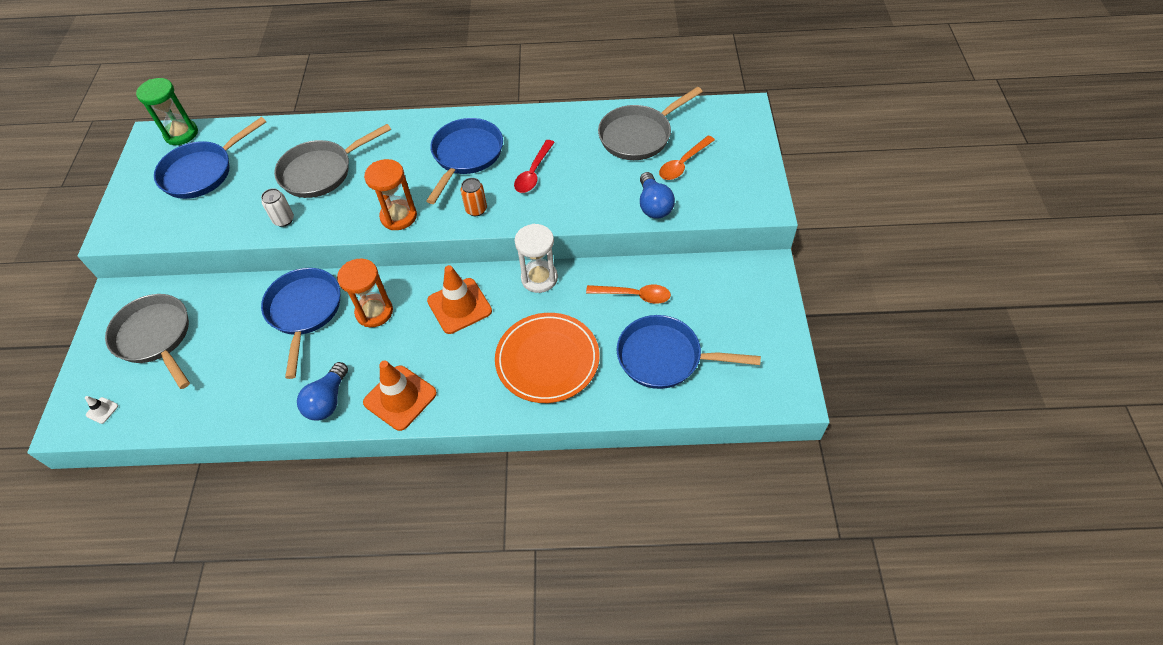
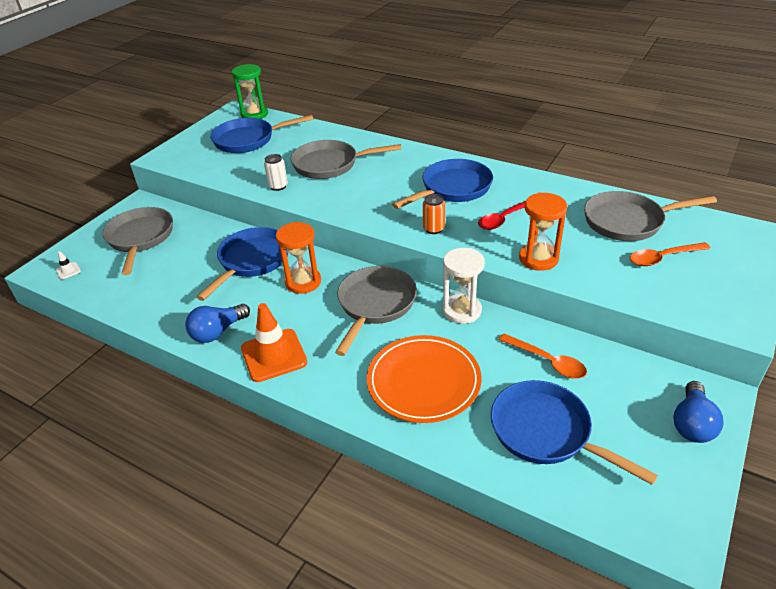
camera: 30 degrees right, 15 degrees down
(398, 216) = (365, 212): orange hourglass -> orange hourglass (538, 258)
(459, 306) = (375, 305): orange traffic cone -> grey pan
(654, 205) = (609, 282): blue light bulb -> blue light bulb (692, 424)

